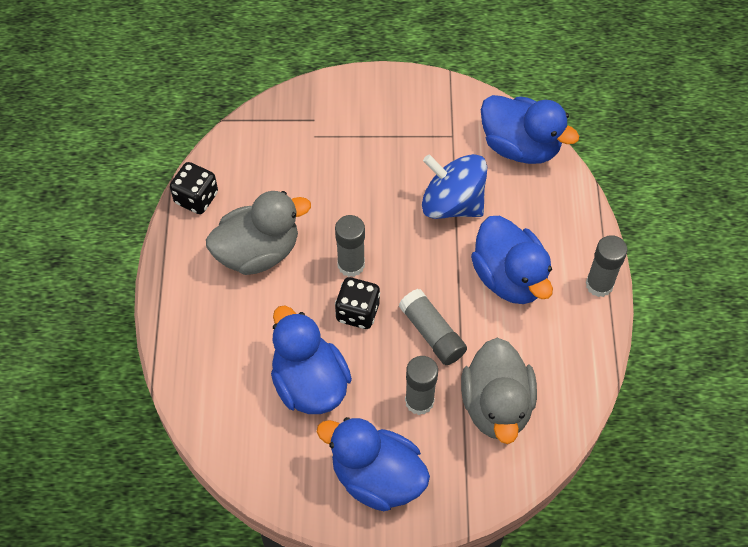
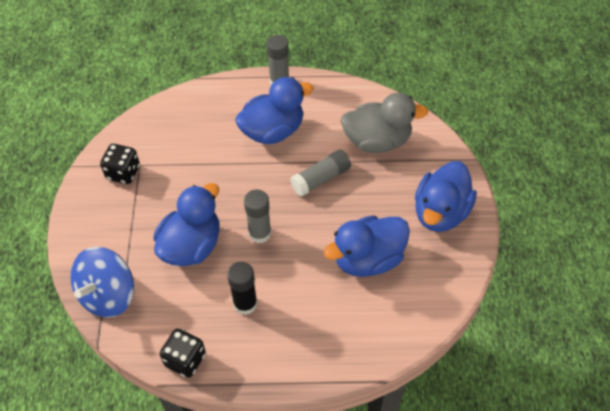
camera: 90 degrees left, 5 degrees down
(258, 252) = (245, 303): grey duck -> black glue stick
(357, 312) = (303, 227): black dice -> black dice (123, 172)
(419, 401) = (377, 187): grey glue stick -> none
(452, 203) = (205, 165): blue spinning top -> blue spinning top (108, 295)
(520, 146) = (155, 121): blue duck -> blue duck (191, 246)

